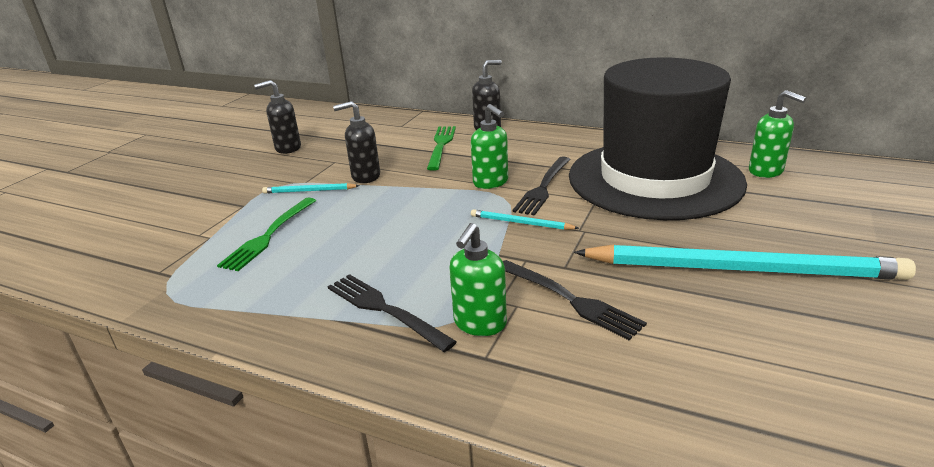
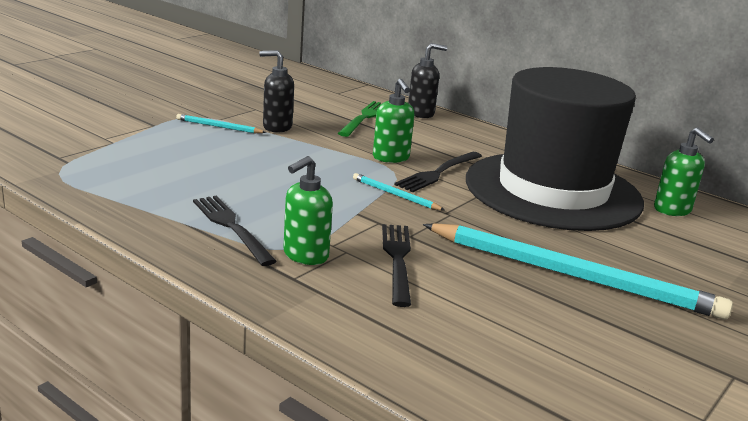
camera: 10 degrees right, 5 degrees down
(268, 236) = (163, 153): green fork -> none
(287, 148) = (219, 88): black soap dispenser -> none
(571, 300) = (397, 259): black fork -> black fork turned 150 degrees counterclockwise

